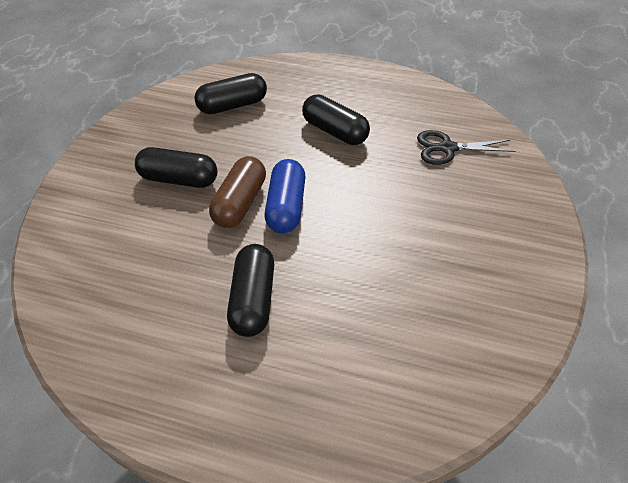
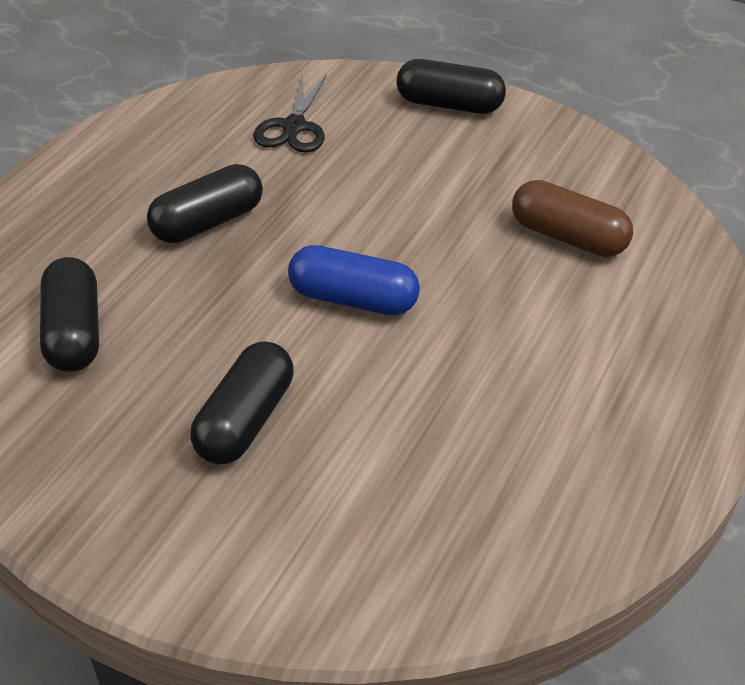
camera: 80 degrees left, 5 degrees down
(240, 203) = (328, 348): brown capsule -> brown capsule (567, 237)
(253, 299) = (513, 354): black capsule -> black capsule (449, 105)

